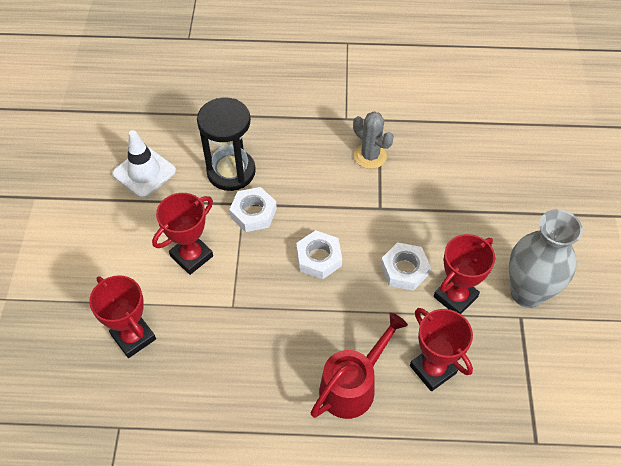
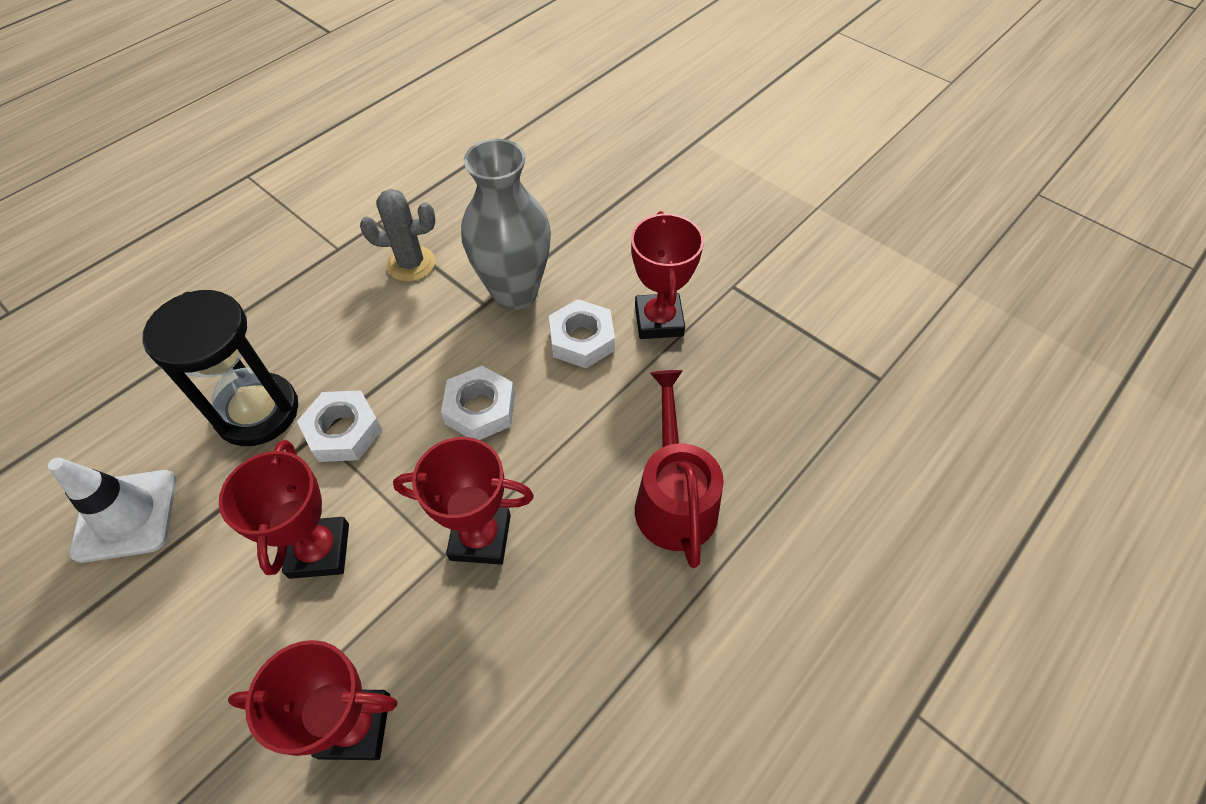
camera: 50 degrees left, 0 degrees up
(433, 369) = (723, 405): red trophy -> red trophy (480, 537)
(527, 293) = (712, 261): grey vase -> grey vase (515, 292)

